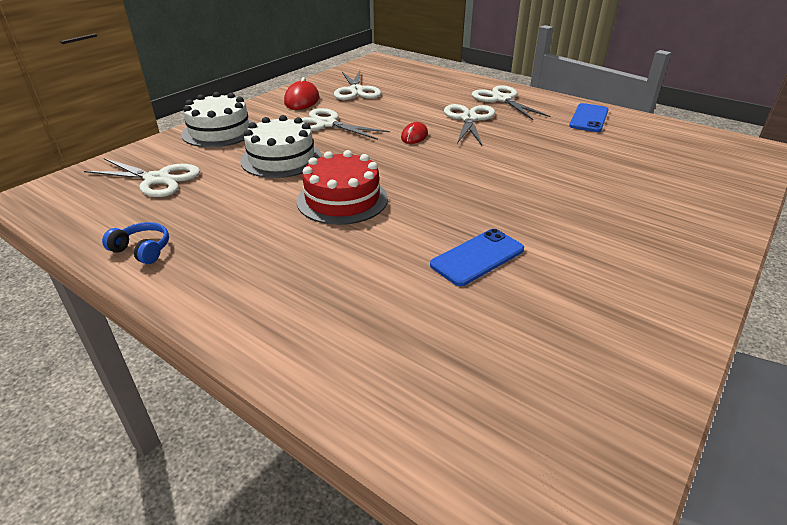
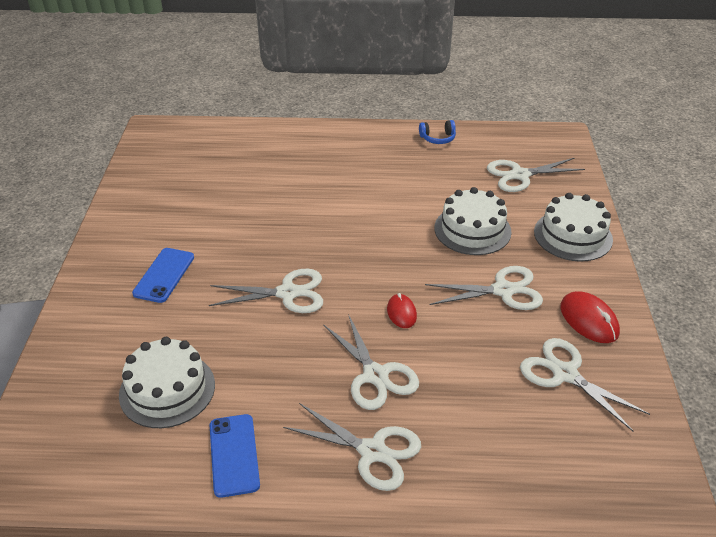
camera: 145 degrees right, 5 degrees up
(342, 199) = (375, 214): red cake -> none
(477, 257) = (247, 209): blue phone -> blue phone (164, 275)
(493, 172) = (288, 293): none -> white scissors
(629, 153) = (167, 389): none -> white cake

